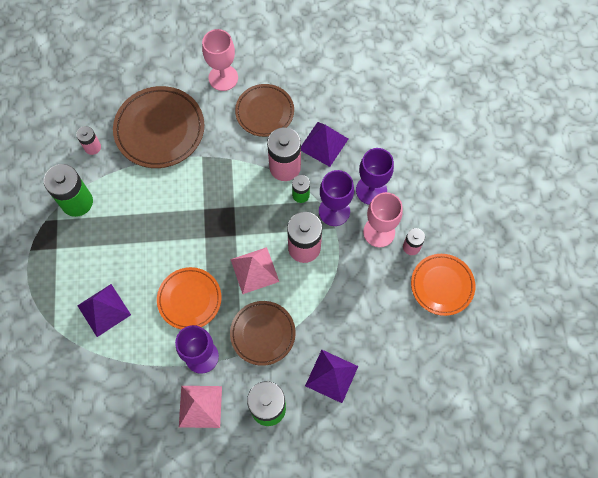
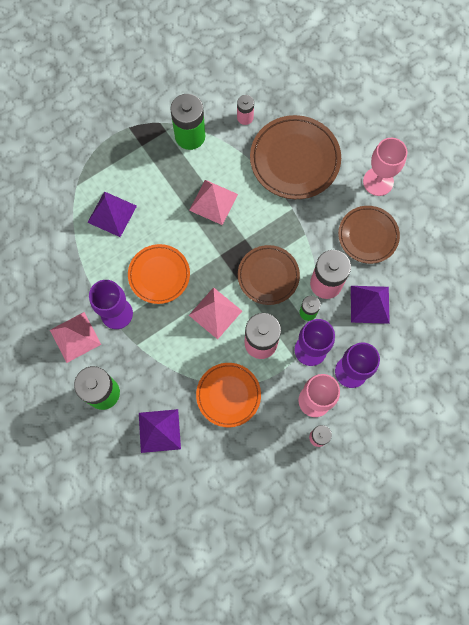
camera: 60 degrees right, 5 degrees up
(152, 216) = (213, 202): none -> pink pyramid
(263, 333) = (163, 352): brown plate -> brown plate (268, 276)
(442, 285) = (297, 485): orange plate -> orange plate (228, 395)

